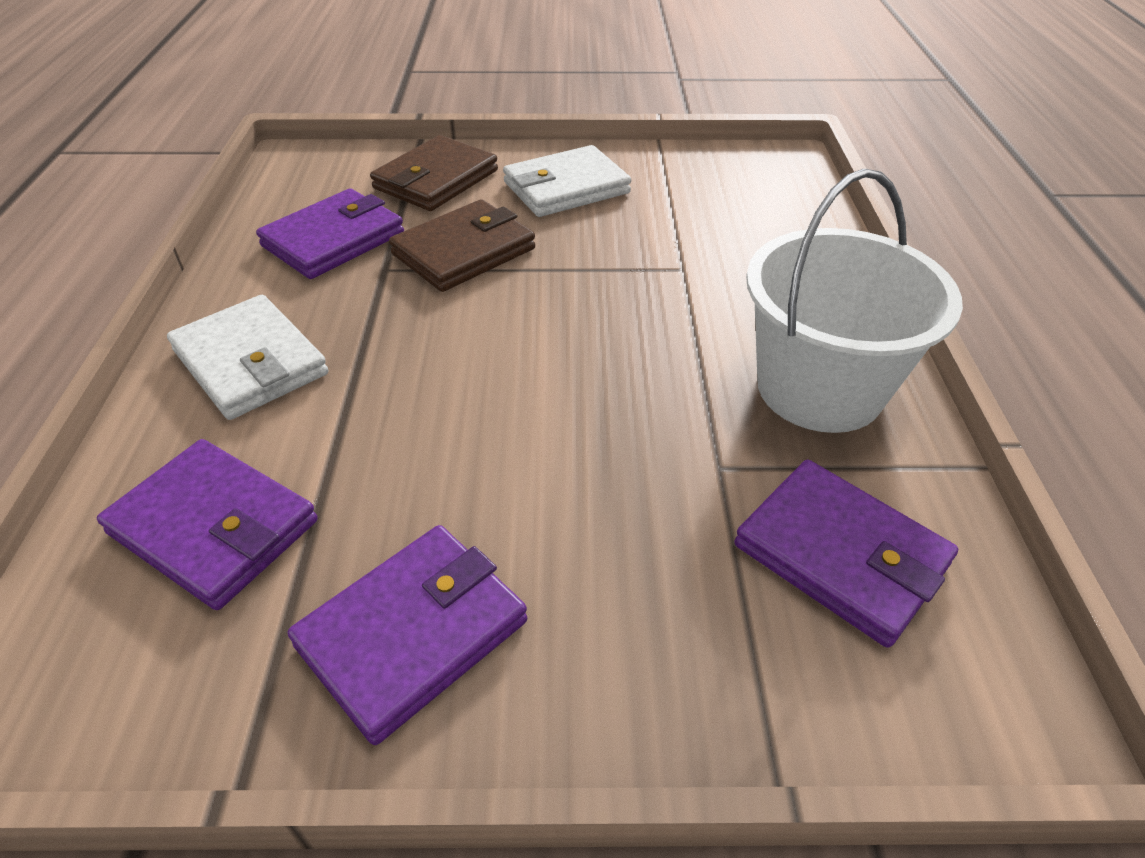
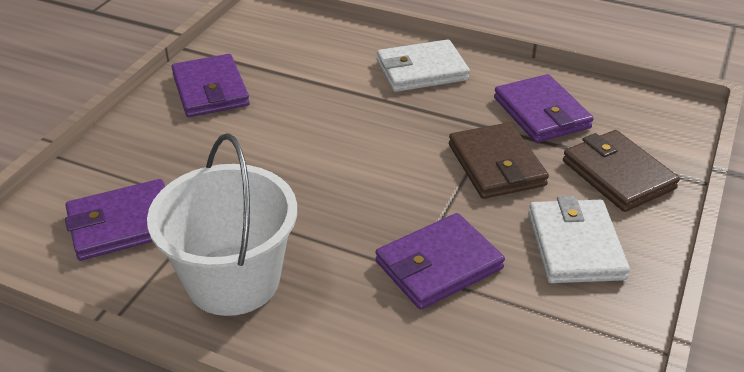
camera: 115 degrees right, 5 degrees down
(214, 527) = (309, 52): purple wallet -> purple wallet (439, 265)

